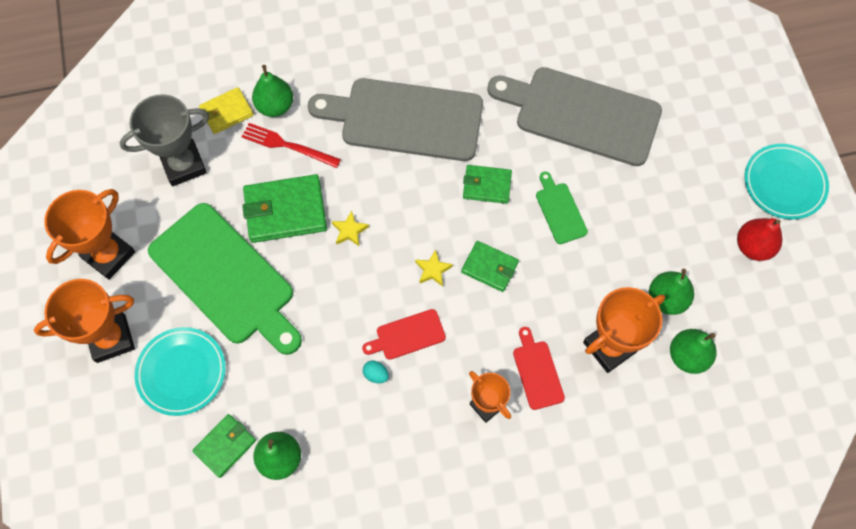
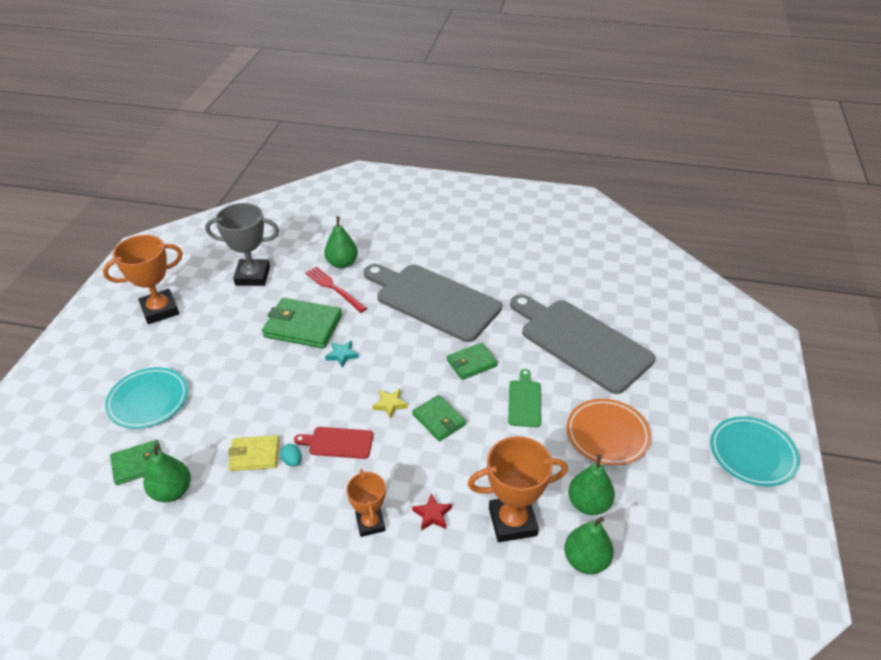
camera: 25 degrees right, 25 degrees down
(111, 338) = (118, 360): orange trophy -> none
(226, 278) = (228, 352): green cutting board -> none
(227, 112) = (305, 256): yellow wallet -> yellow wallet (254, 455)
(349, 231) = (342, 355): yellow star -> turquoise star
(487, 186) = (472, 363): green wallet -> green wallet turned 60 degrees counterclockwise
(537, 371) = (432, 515): red cutting board -> red star
(652, 217) = (607, 434): none -> orange plate
(753, 246) = (697, 493): red pear -> none

